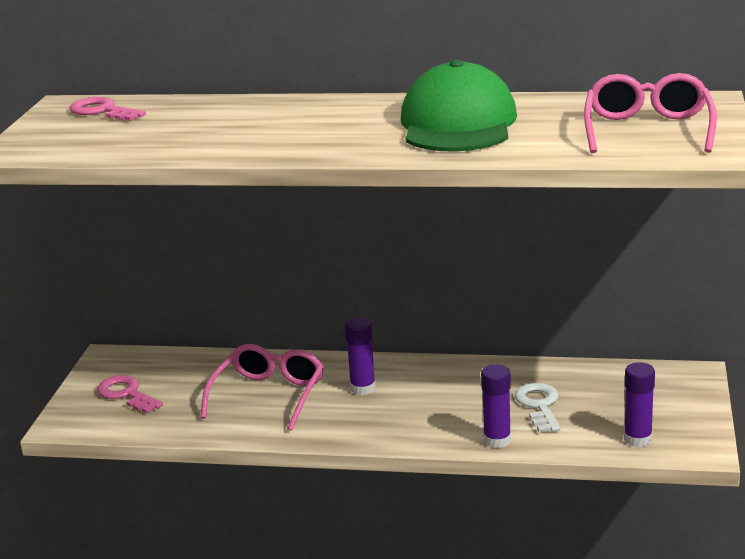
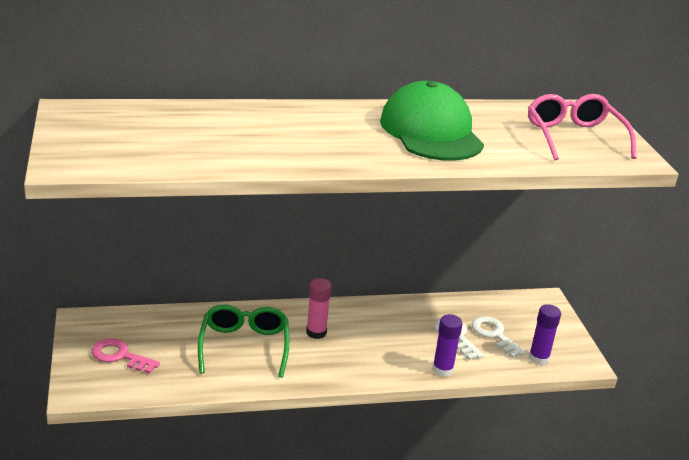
camera: 25 degrees left, 5 degrees up
(102, 111) = (113, 118): pink key -> none
(268, 395) = (244, 346): pink glasses -> green glasses
(362, 388) = (316, 332): purple glue stick -> pink glue stick
(593, 408) = (494, 335): none -> white key

